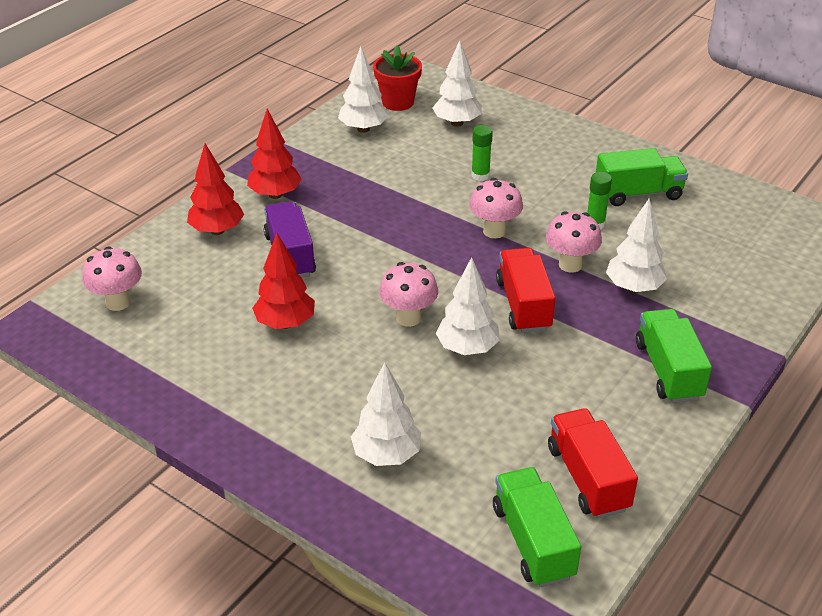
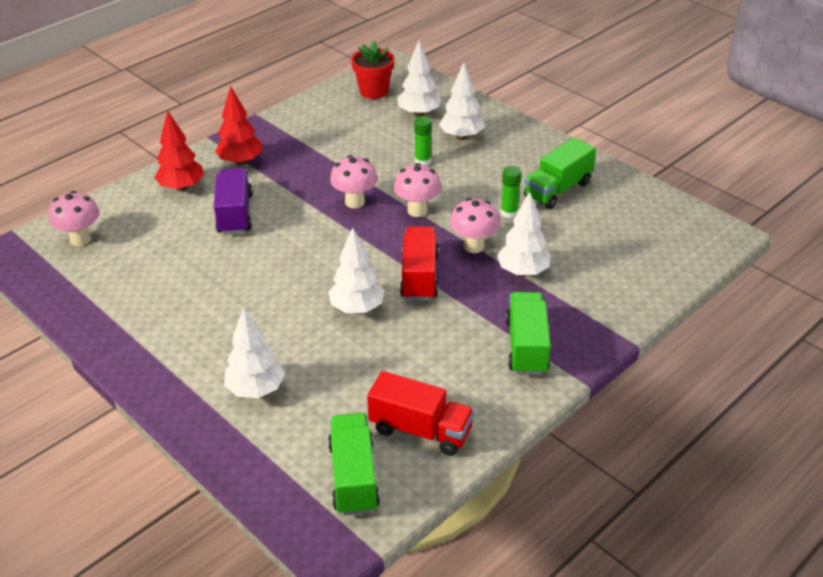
camera: 10 degrees right, 0 degrees up
(285, 323) = (211, 271): red tree -> none
(363, 129) = (335, 112): white tree -> white tree (461, 137)
(408, 318) = (316, 277): pink mushroom -> pink mushroom (355, 202)
(587, 478) = (420, 430): red truck -> red truck turned 120 degrees clockwise
(638, 193) = (558, 190): green truck -> green truck turned 135 degrees clockwise

